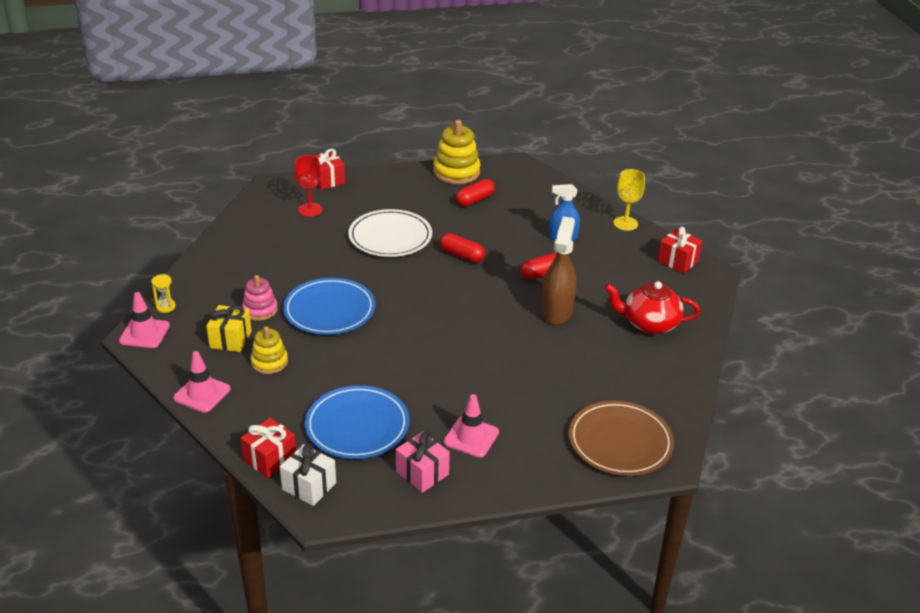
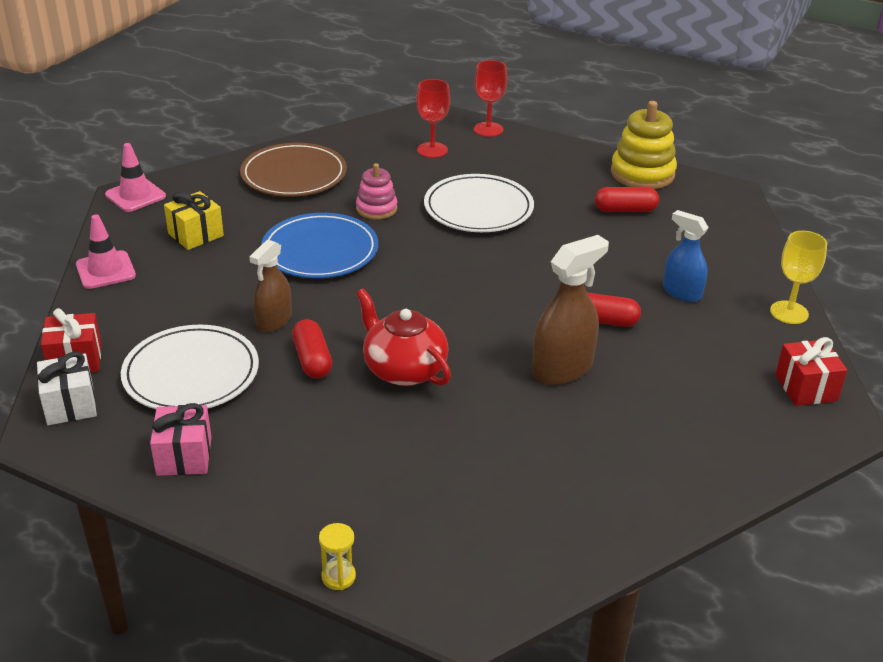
camera: 40 degrees right, 0 degrees up
(166, 307) = (183, 181): yellow hourglass -> yellow hourglass (338, 577)
(260, 310) = (257, 221): pink stacking toy -> pink stacking toy (376, 209)
(269, 362) = (199, 272): yellow stacking toy -> none
(327, 180) = (488, 129): red gift -> red goblet
(357, 426) = (191, 373): blue plate -> white plate
(362, 368) = (274, 321): none -> brown spray bottle
(462, 255) = (531, 259): red capsule -> red capsule (312, 360)
(471, 437) = (282, 449): pink traffic cone -> none
(620, 442) = (439, 555): brown plate -> brown plate (294, 175)
(649, 324) = (664, 441): red teapot -> red teapot (404, 369)

